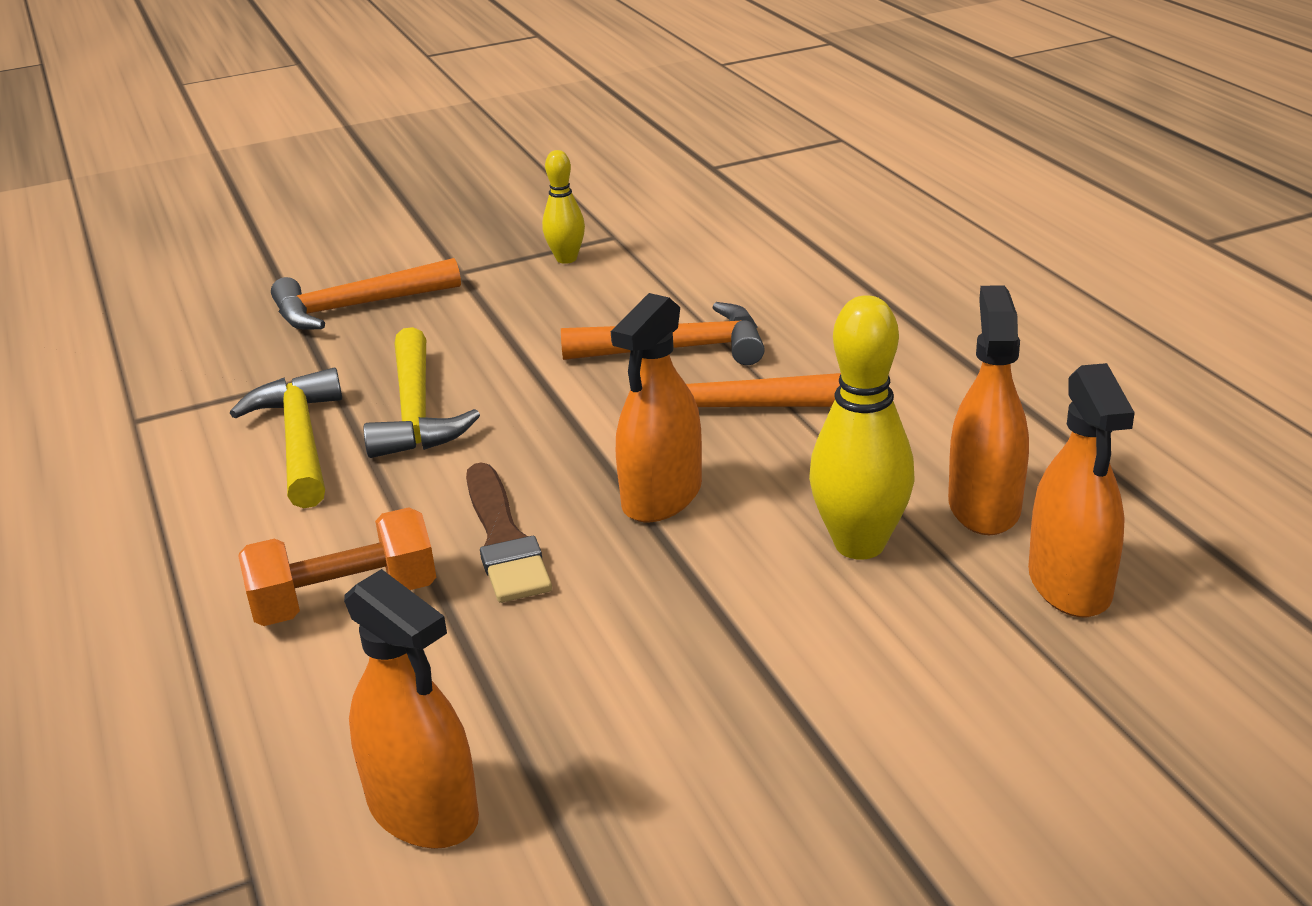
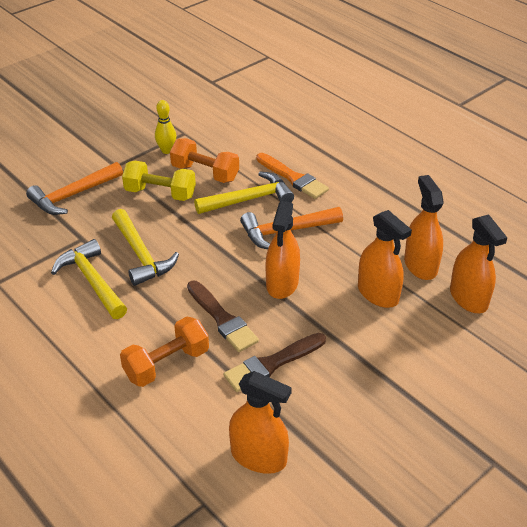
camera: 20 degrees left, 10 degrees up
(513, 321) = (160, 193): none -> yellow dumbbell
(557, 636) = (272, 364): none -> brown brush
(617, 299) = (205, 173): none -> orange dumbbell
(676, 349) = (249, 199): orange hammer -> yellow hammer
(785, 324) = (293, 178): none -> orange brush
(859, 544) = (378, 294): yellow bowling pin -> orange spray bottle

